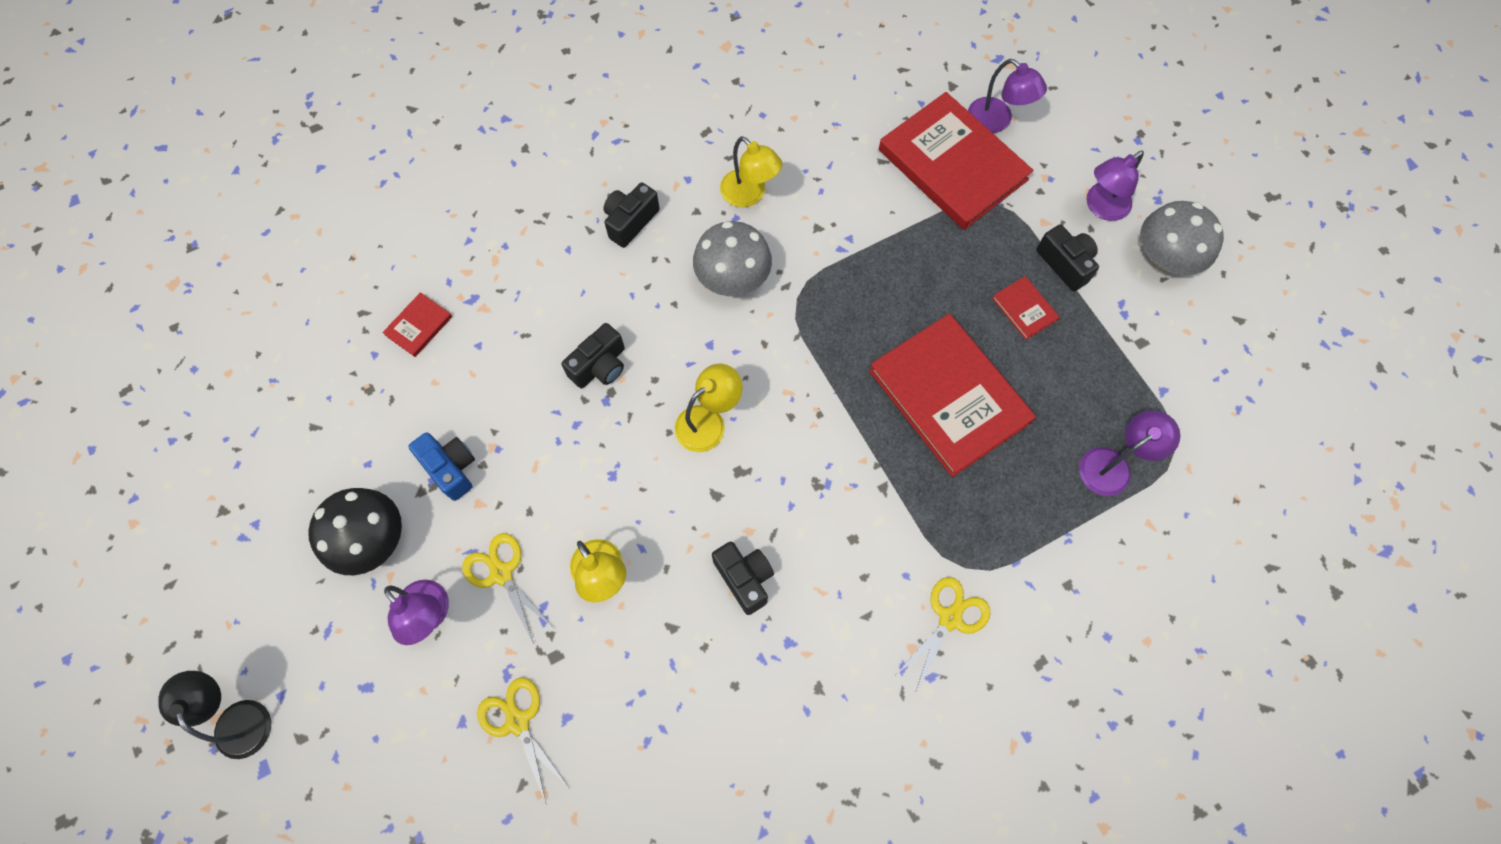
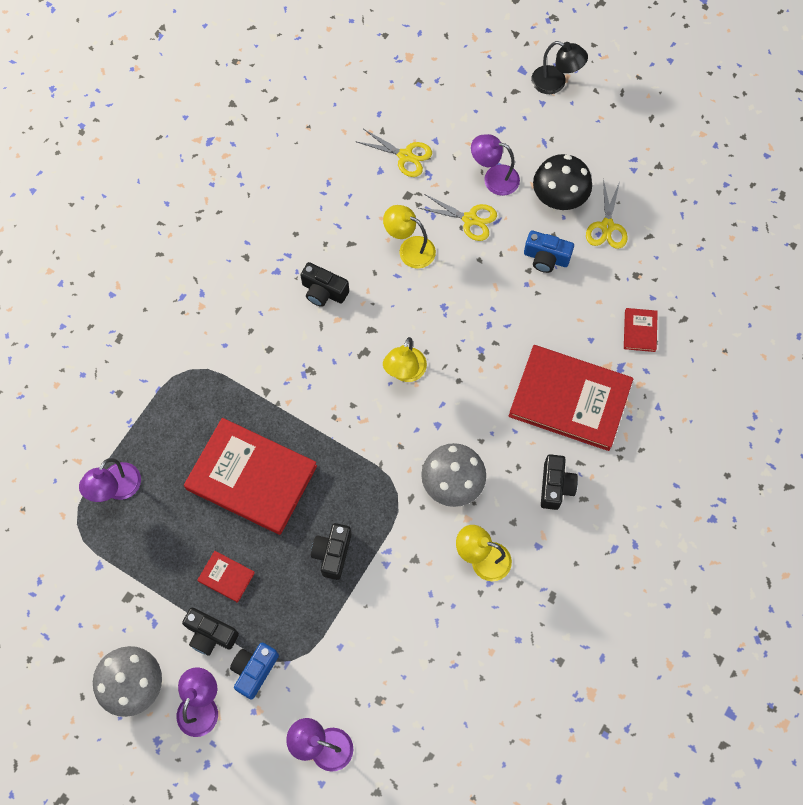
camera: 150 degrees right, 0 degrees up
(600, 366) = (501, 370): black camera -> black camera (332, 553)
(950, 618) = (185, 334): yellow scissors -> yellow scissors (607, 226)
(952, 164) = (339, 679): red book -> red book (570, 399)
(1034, 211) = (254, 670): none -> blue camera

